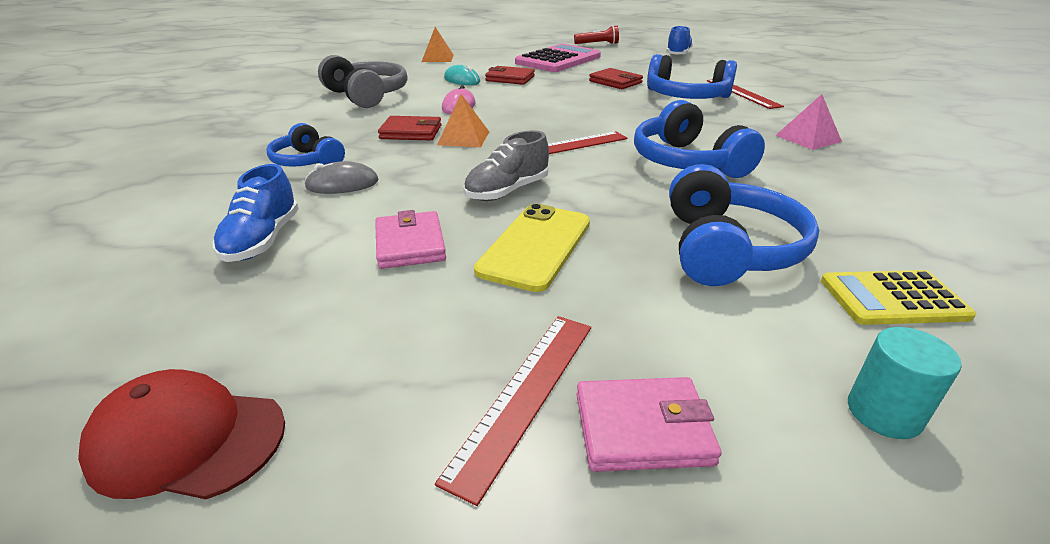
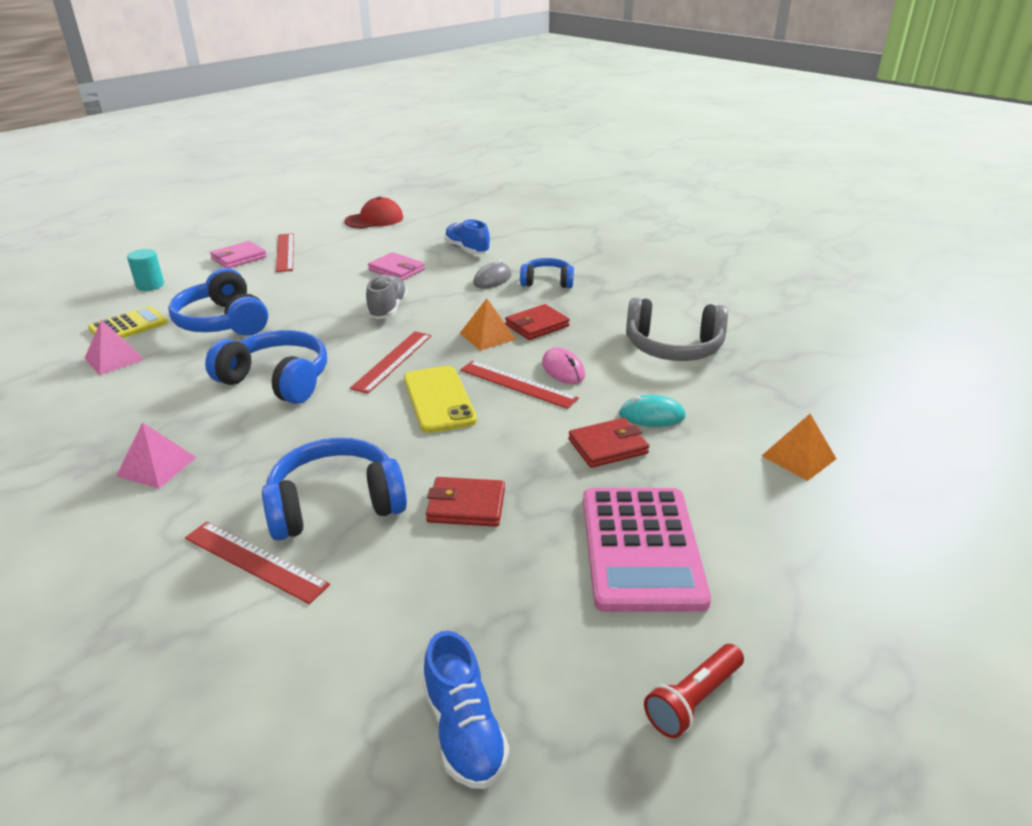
camera: 140 degrees right, 0 degrees up
(503, 108) = (517, 384): none -> red ruler
(535, 246) = (332, 289): yellow phone -> yellow phone (439, 399)
(892, 244) = (114, 359): none -> pink pyramid

